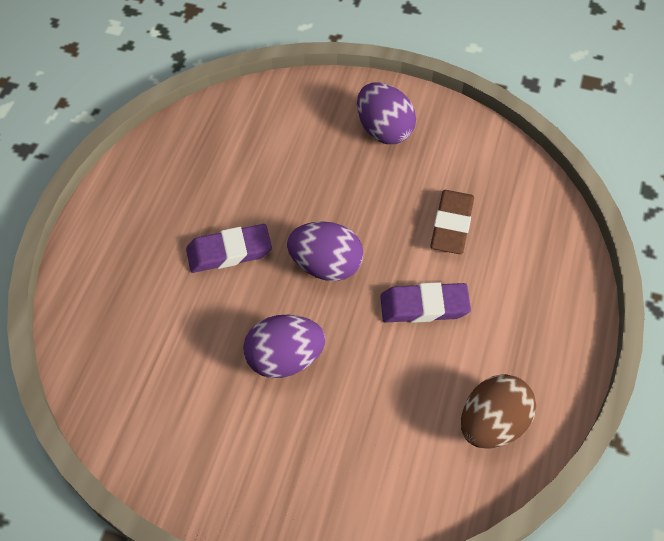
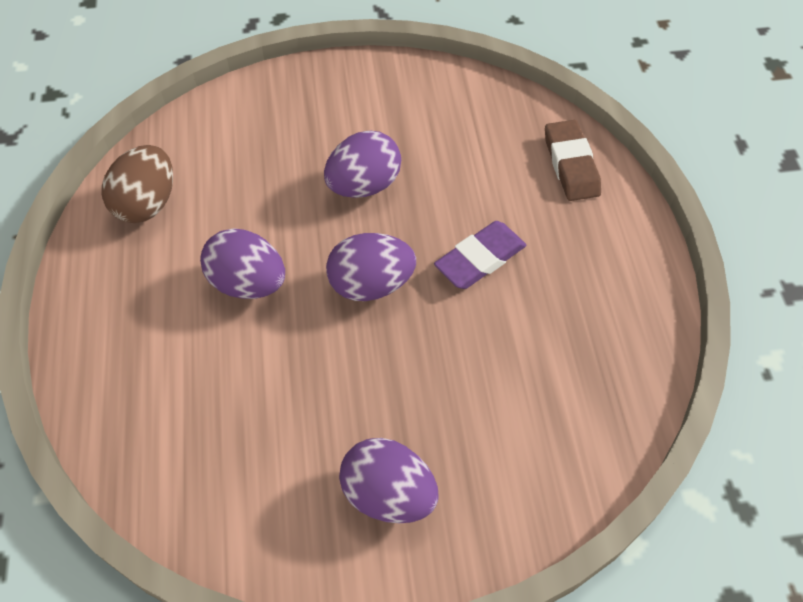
camera: 155 degrees right, 0 degrees up
(424, 306) = (248, 283): purple eraser -> purple egg
(451, 225) = (248, 389): brown eraser -> brown eraser (571, 164)

